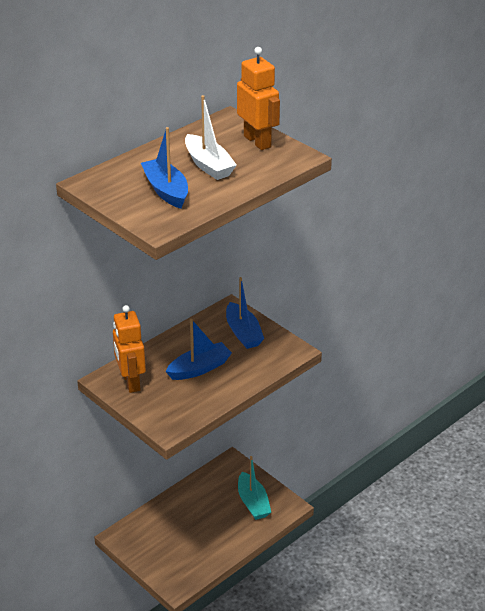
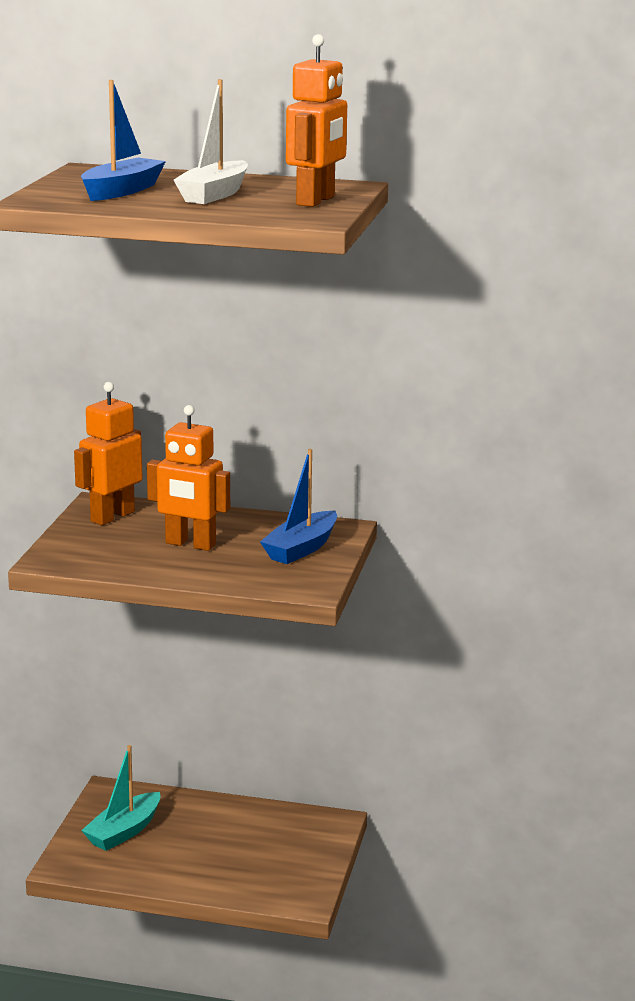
camera: 55 degrees right, 15 degrees down
(199, 368) = (190, 544): blue boat -> orange robot
(253, 503) = (277, 868): turquoise boat -> turquoise boat (124, 831)

